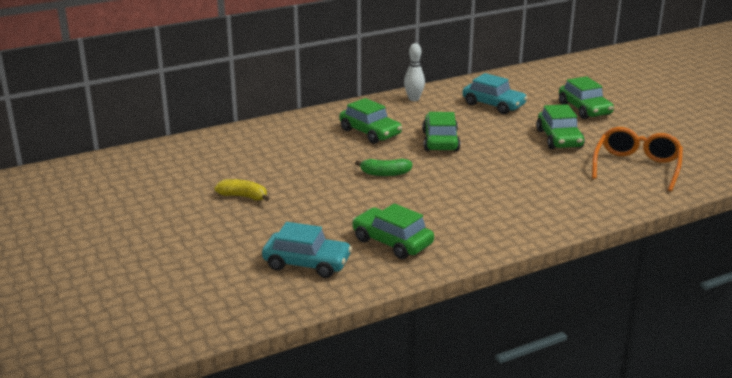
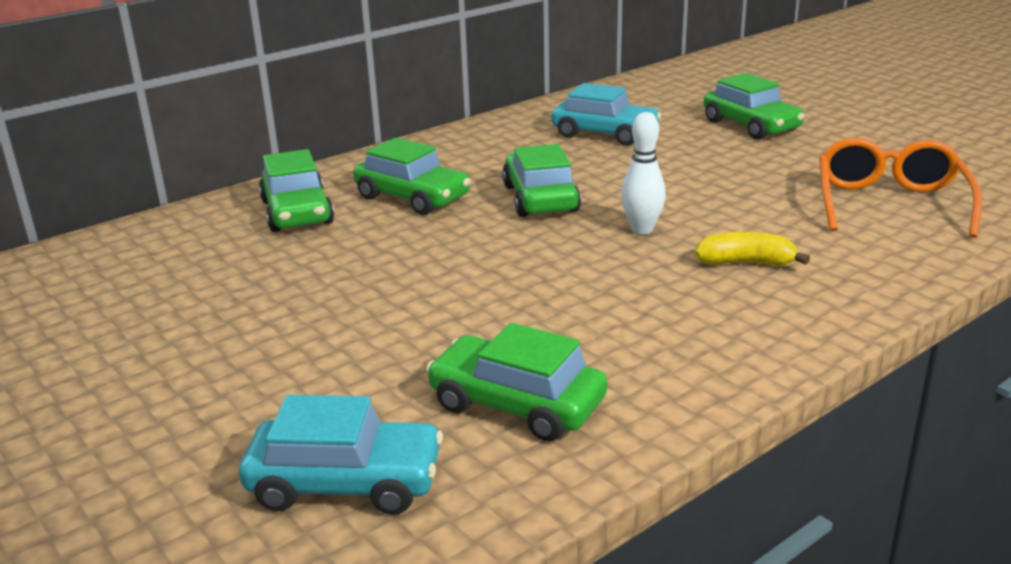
camera: 10 degrees left, 0 degrees up
(243, 197) = (188, 345): yellow banana -> yellow banana (746, 263)
(385, 173) = (460, 265): green banana -> none
(414, 99) = (471, 138): white bowling pin -> white bowling pin (641, 229)
(559, 139) = (737, 173): green car -> green car (297, 212)

